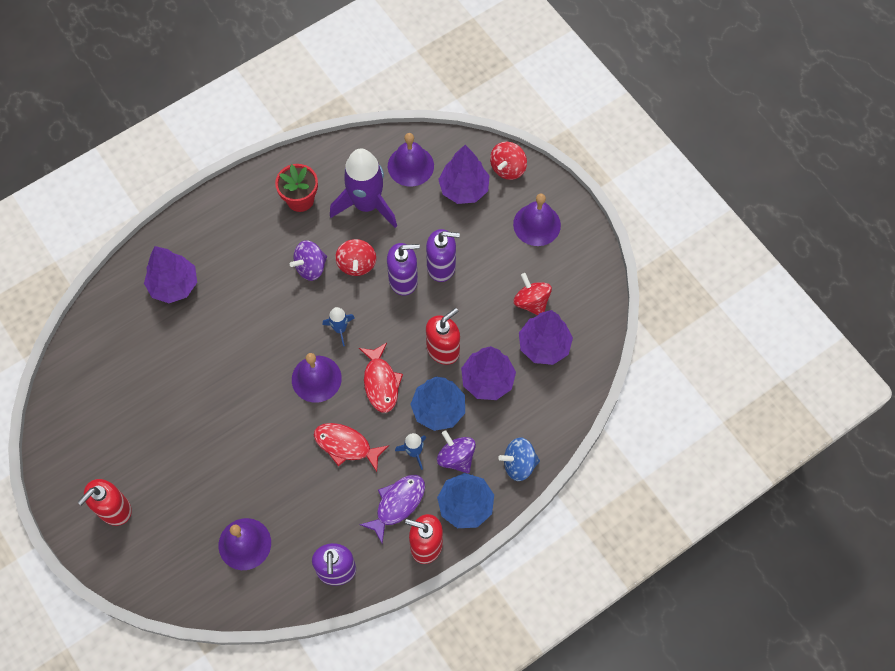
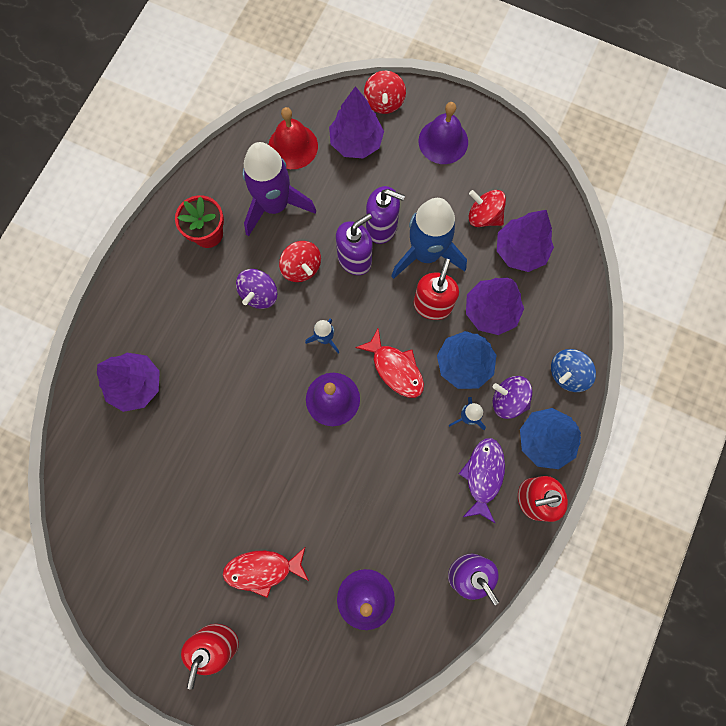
camera: 30 degrees left, 10 degrees up
(346, 445) = (401, 447): red fish -> red fish (262, 570)
(410, 166) = (293, 146): purple bell -> red bell
(441, 267) = (382, 227): purple soap dispenser -> purple soap dispenser turned 45 degrees clockwise
(464, 306) = (426, 253): none -> blue rocket

